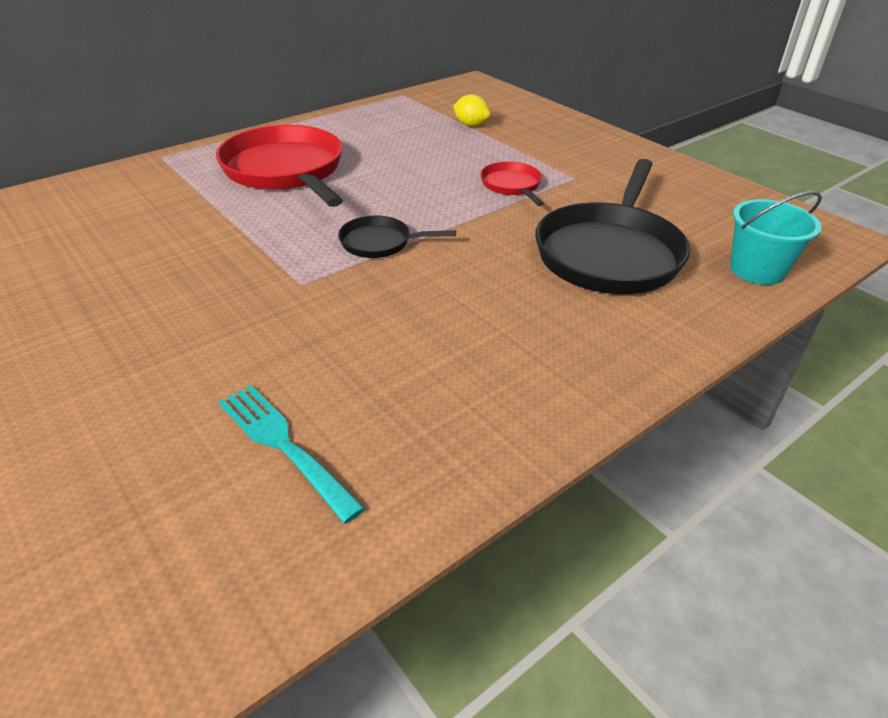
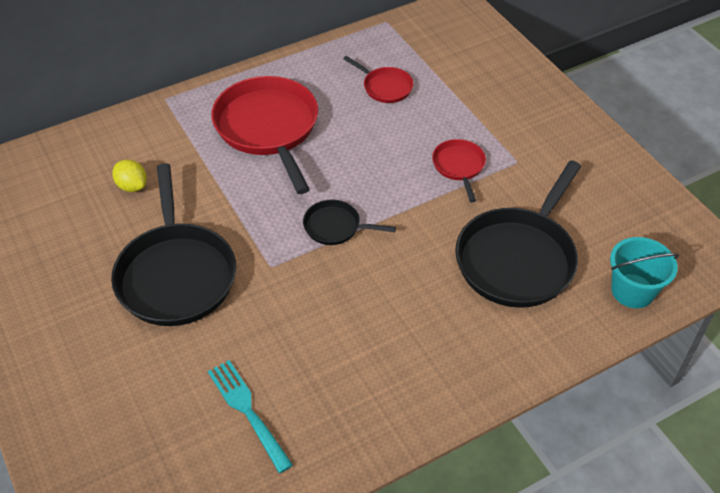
camera: 10 degrees right, 10 degrees up
(171, 302) = (176, 274): none -> black pan
(412, 135) = (385, 87): none -> red pan
(471, 125) = (442, 76): yellow lemon -> yellow lemon (132, 186)

